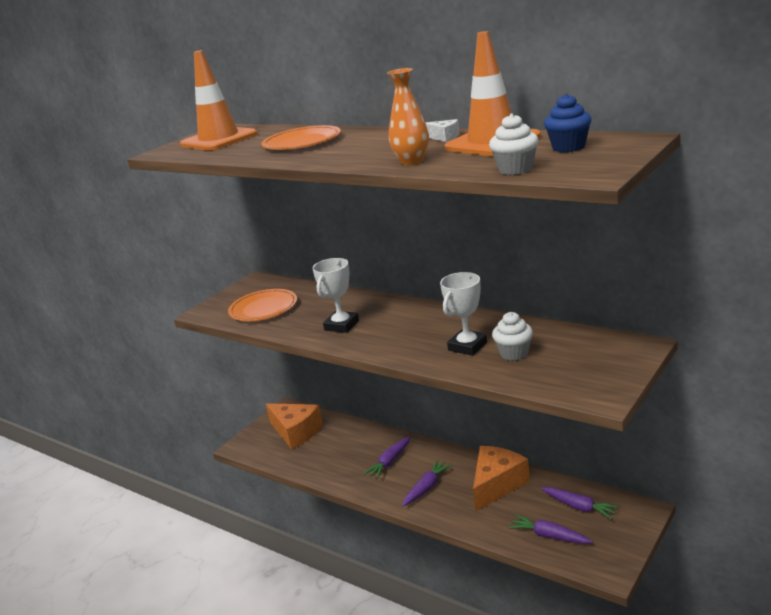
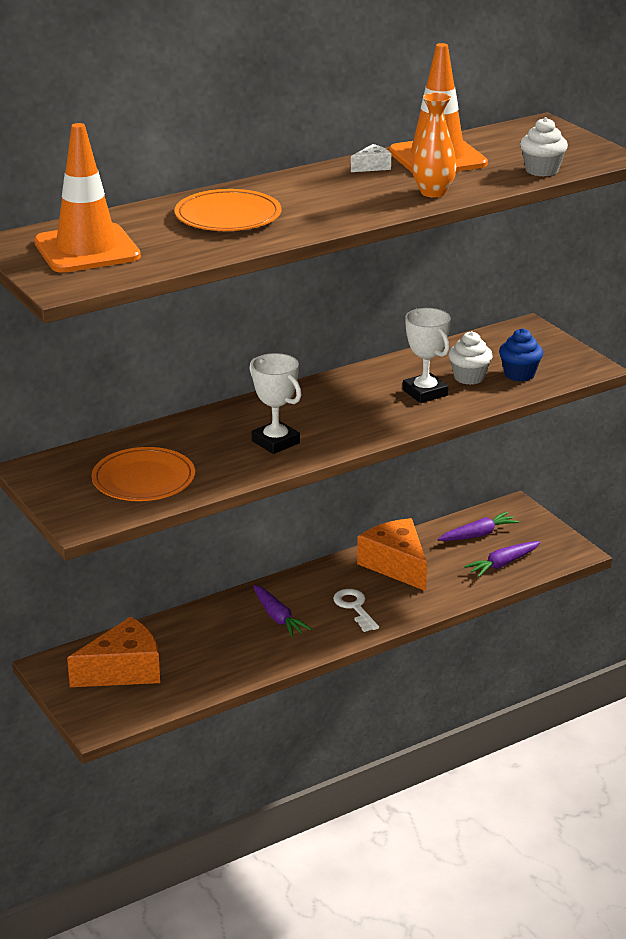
camera: 70 degrees left, 5 degrees up
(427, 488) = (354, 607): purple carrot -> white key
(568, 147) = (515, 144): blue cupcake -> blue cupcake (519, 374)

